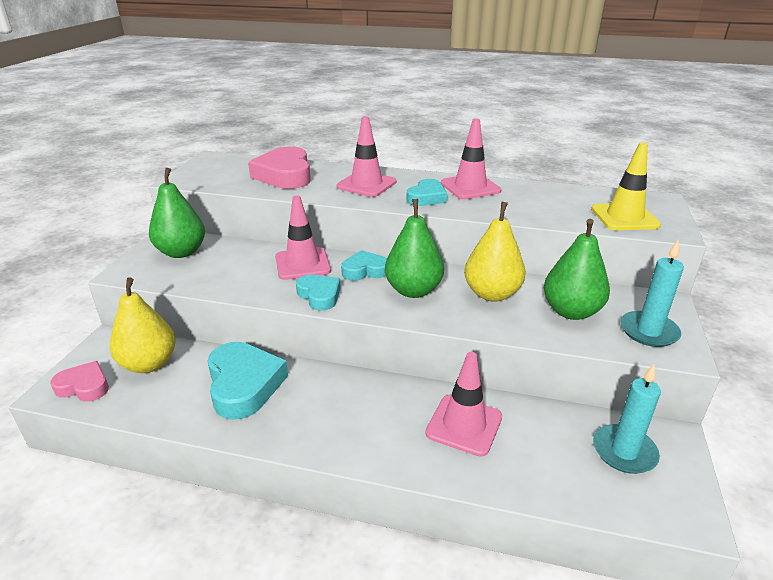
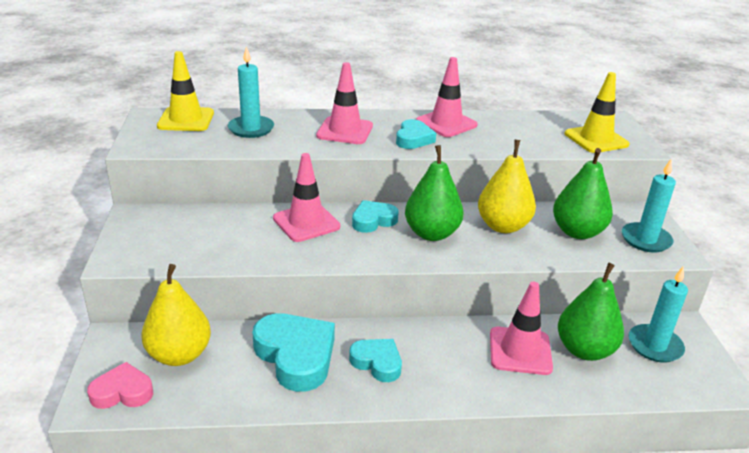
camera: 20 degrees left, 0 degrees up
(181, 252) = (165, 228): green pear -> green pear (584, 350)
(237, 163) = (186, 120): none -> yellow traffic cone
(285, 175) = (251, 129): pink heart -> turquoise candle
(319, 295) = (346, 252): turquoise heart -> turquoise heart (377, 362)

